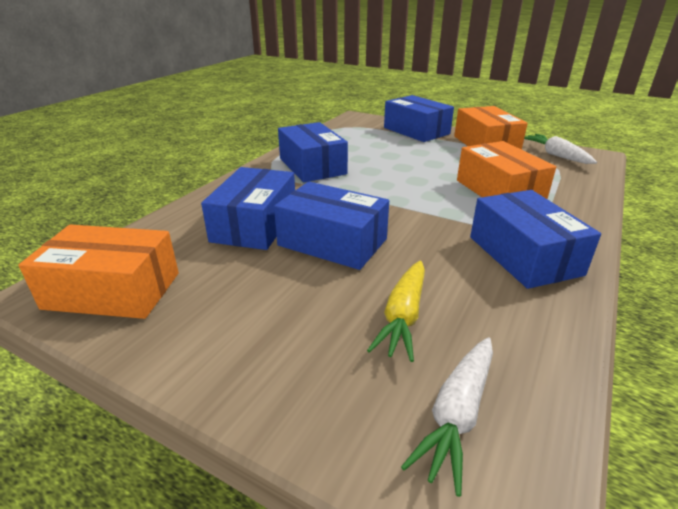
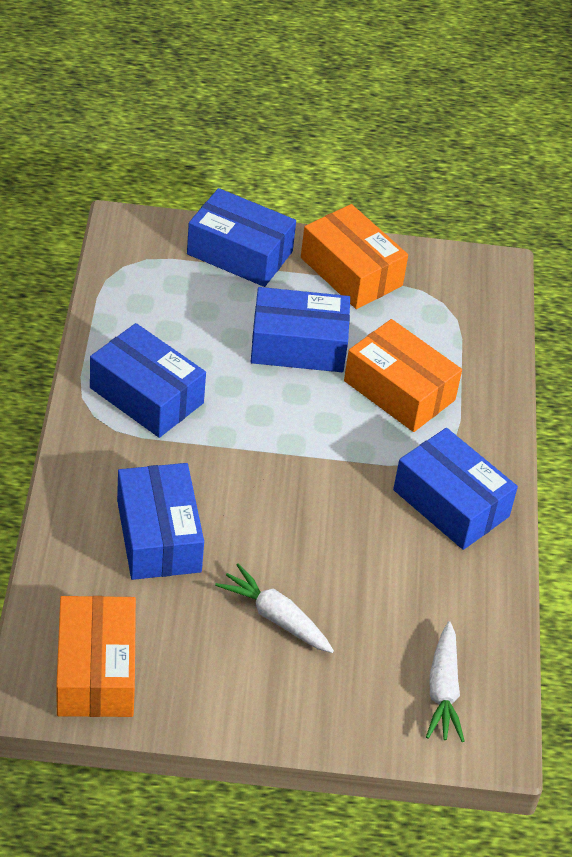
camera: 30 degrees left, 15 degrees up
(112, 290) = (96, 671): orange box -> orange box turned 75 degrees counterclockwise
(332, 242) = (260, 540): blue box -> blue box (298, 345)
(403, 316) = (371, 616): yellow carrot -> none
(556, 155) = (448, 281): white carrot -> white carrot (276, 617)

